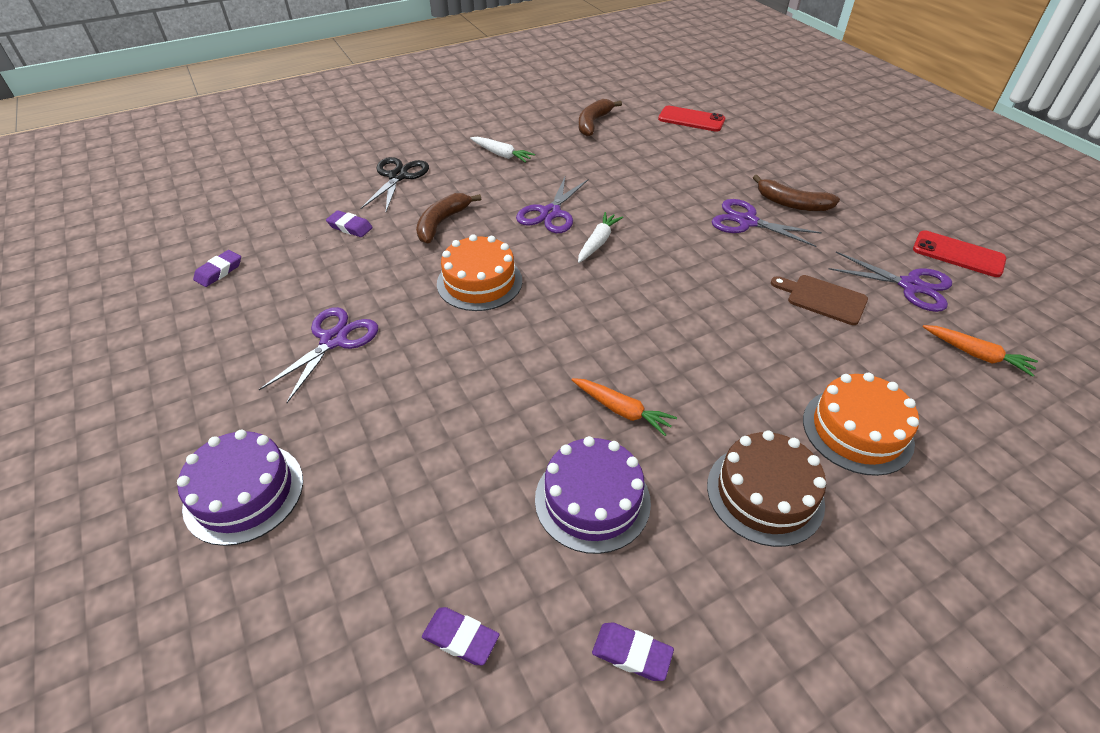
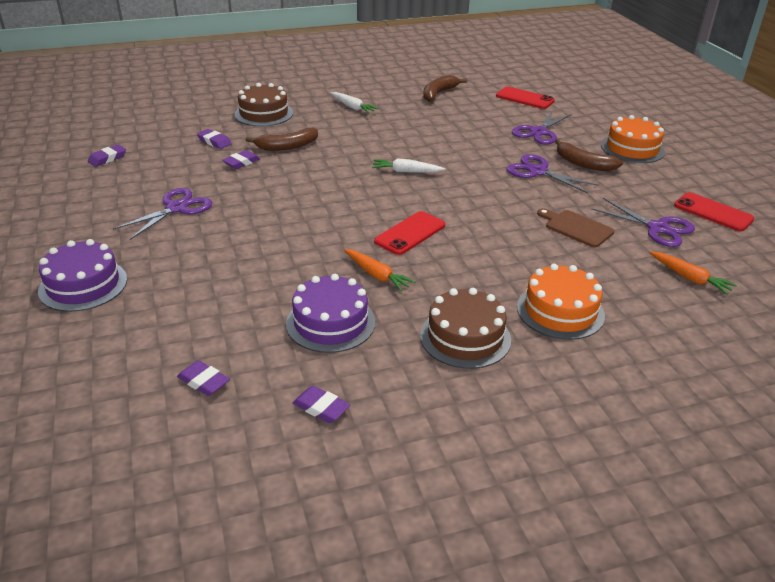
camera: 10 degrees right, 10 degrees down
(394, 255) = (241, 162): none -> purple eraser
(398, 176) = (264, 114): black scissors -> brown cake
(442, 223) = (287, 146): brown banana -> brown banana turned 150 degrees counterclockwise
(479, 282) = (300, 186): orange cake -> orange cake (632, 148)
(550, 213) = (376, 149): purple scissors -> purple scissors (539, 132)
(598, 242) = (406, 172): white carrot -> white carrot turned 120 degrees counterclockwise
(637, 337) = (410, 233): none -> red phone

